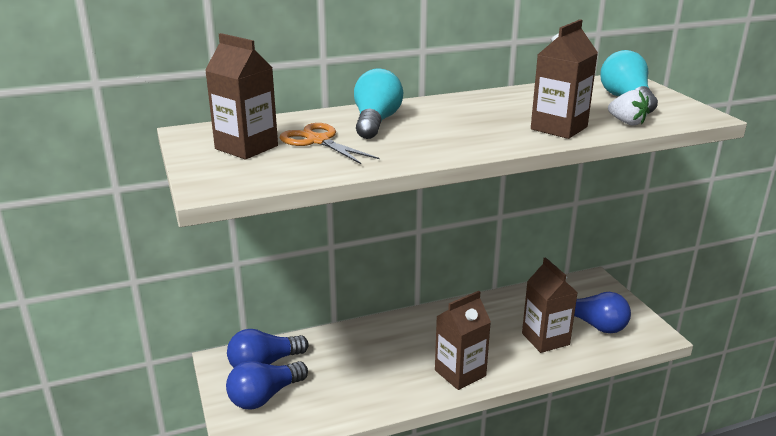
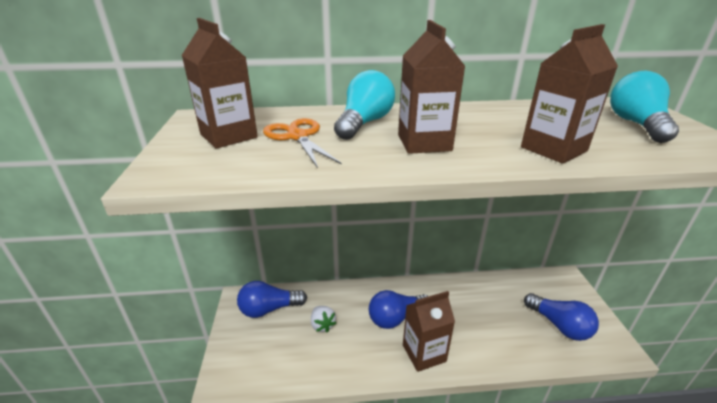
camera: 15 degrees right, 5 degrees up
(265, 396) = (257, 341): blue light bulb -> blue light bulb (396, 318)
(545, 339) = (510, 332): brown carton -> brown carton (424, 143)
(627, 122) = (636, 151): white strawberry -> white strawberry (322, 325)

